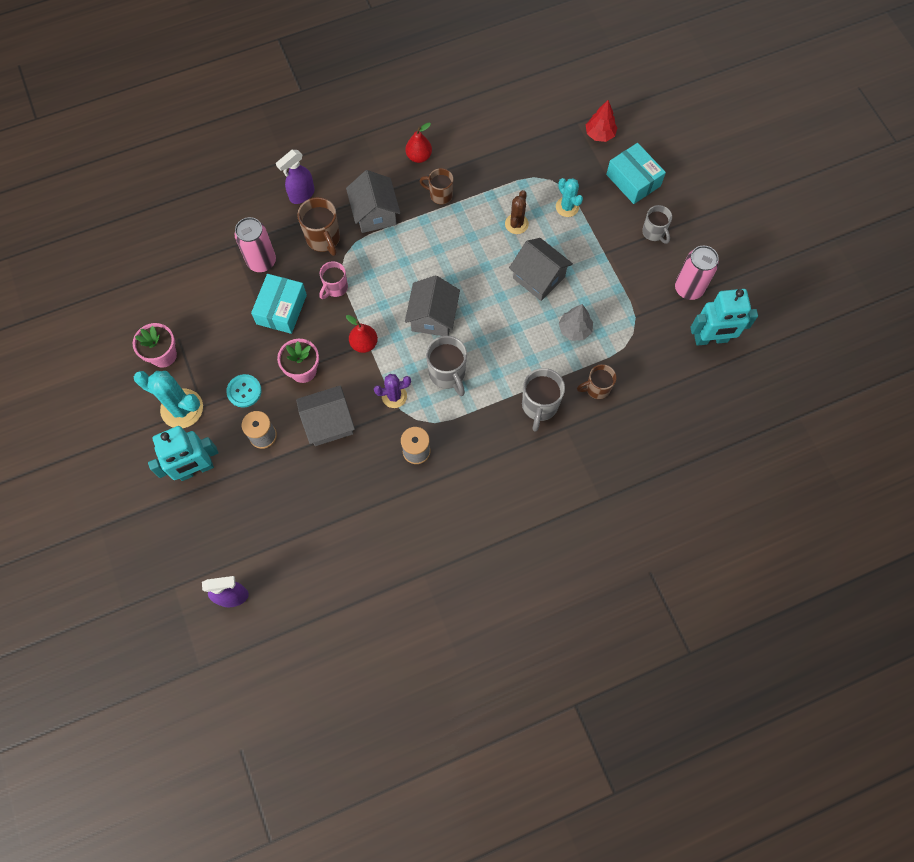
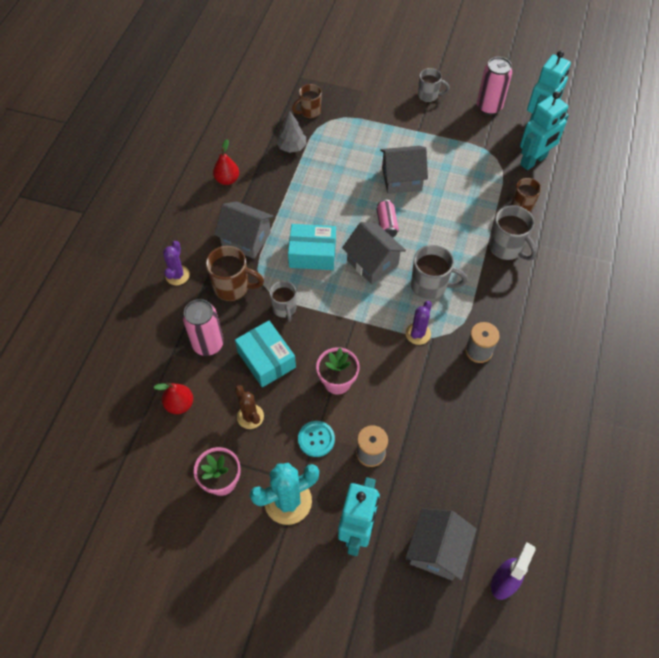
camera: 50 degrees left, 10 degrees down
(302, 195) = (177, 275): purple spray bottle -> purple cactus
(328, 423) = (401, 395): grey house -> grey house (437, 550)
(335, 288) = (284, 309): pink mug -> grey mug
(364, 344) = (353, 323): red pear -> red pear (179, 404)
(440, 195) = (273, 189): brown mug -> brown mug (309, 112)
(480, 300) = (386, 224): none -> pink can
(516, 224) = (345, 162): brown cactus -> brown cactus (250, 416)
(567, 207) = (361, 126): turquoise cactus -> none
(574, 329) = (463, 187): grey tree -> grey tree (292, 147)
(600, 134) = (322, 71): red tree -> none
(633, 180) = (377, 79): turquoise box -> turquoise box (312, 254)
(659, 365) = (533, 161): none -> turquoise robot

